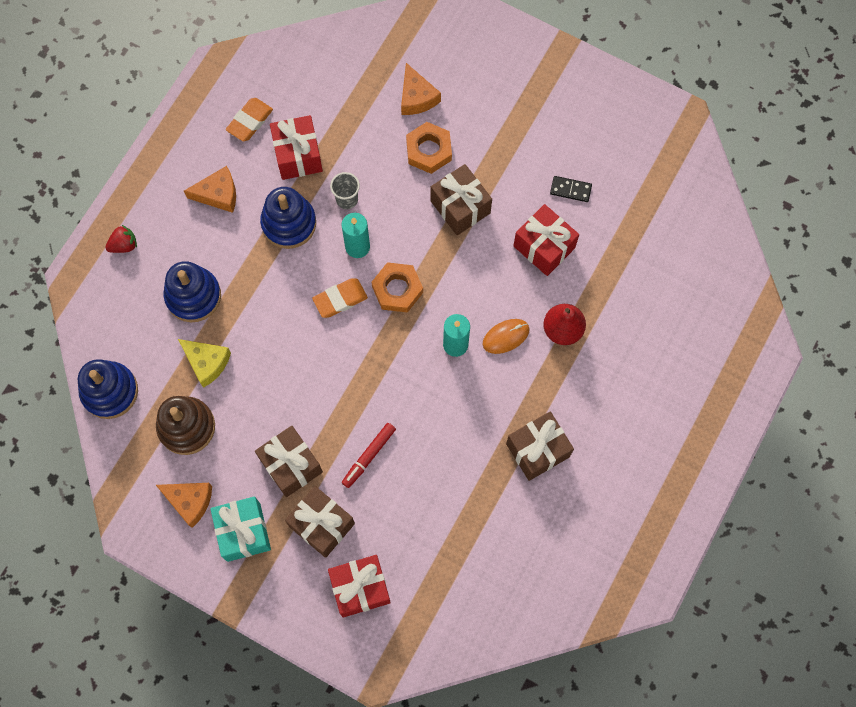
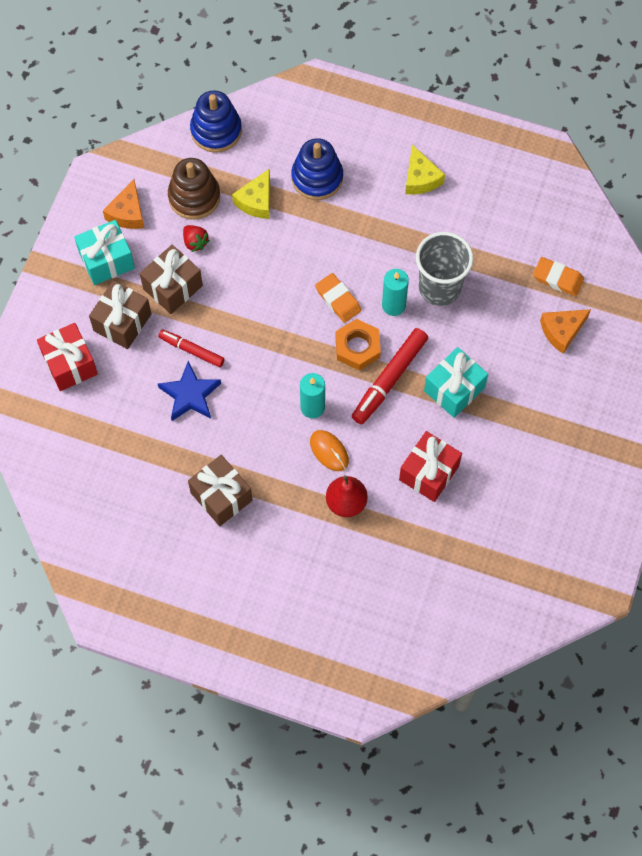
camera: 80 degrees right, 5 degrees down
(124, 245) = (354, 113): red strawberry -> red strawberry (195, 242)
(218, 194) = (420, 178): orange cheese -> yellow cheese
(250, 121) = (500, 190): orange eraser -> orange eraser (558, 278)
(289, 223) = (404, 242): blue stacking toy -> none
(298, 155) = (475, 237): red gift -> none
(347, 199) = (439, 288): grey cup -> grey cup, size x1.98
(419, 465) = (190, 394): none -> blue star
(429, 150) = (507, 351): orange nut -> none
(438, 265) = (389, 379): none -> red marker
(460, 207) = (454, 389): brown gift -> turquoise gift
(570, 190) = (495, 489): black domino -> none

